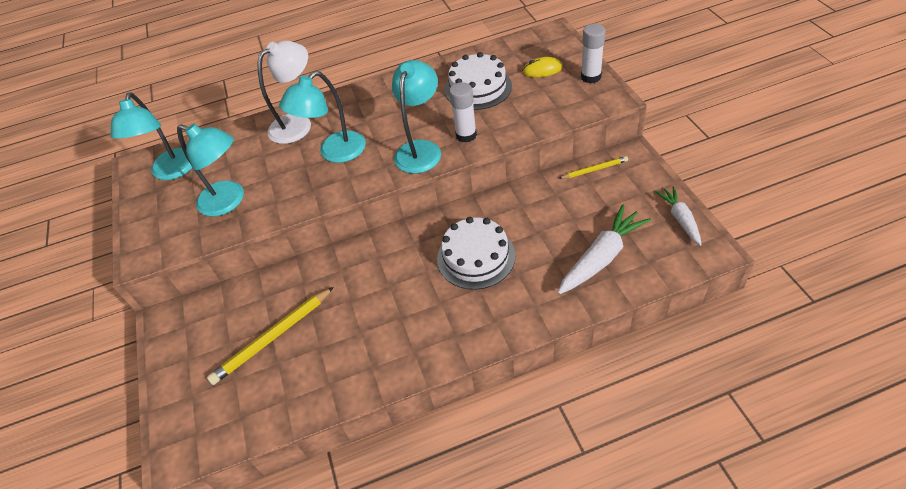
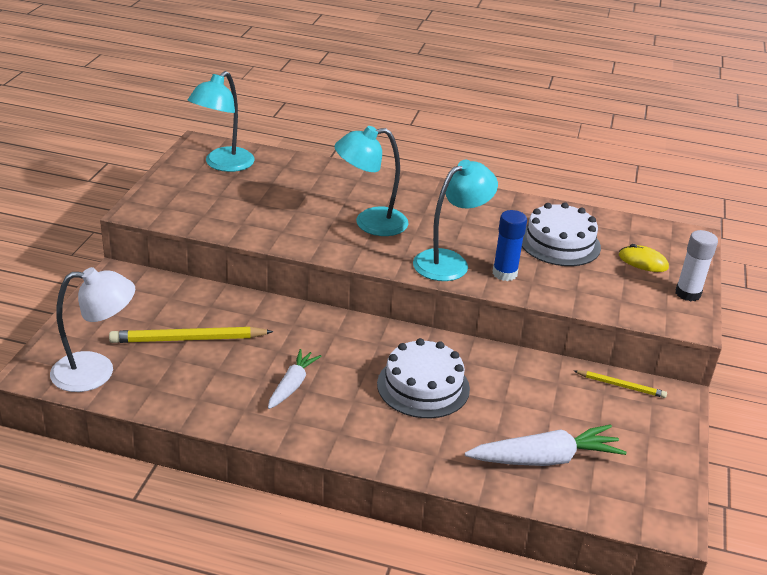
camera: 25 degrees right, 15 degrees down
(229, 201) = (245, 210): turquoise lamp -> none
(298, 124) = (362, 184): white lamp -> white lamp (96, 372)
(466, 135) = (504, 273): white glue stick -> blue glue stick
(680, 219) = (665, 478): white carrot -> white carrot (292, 385)

